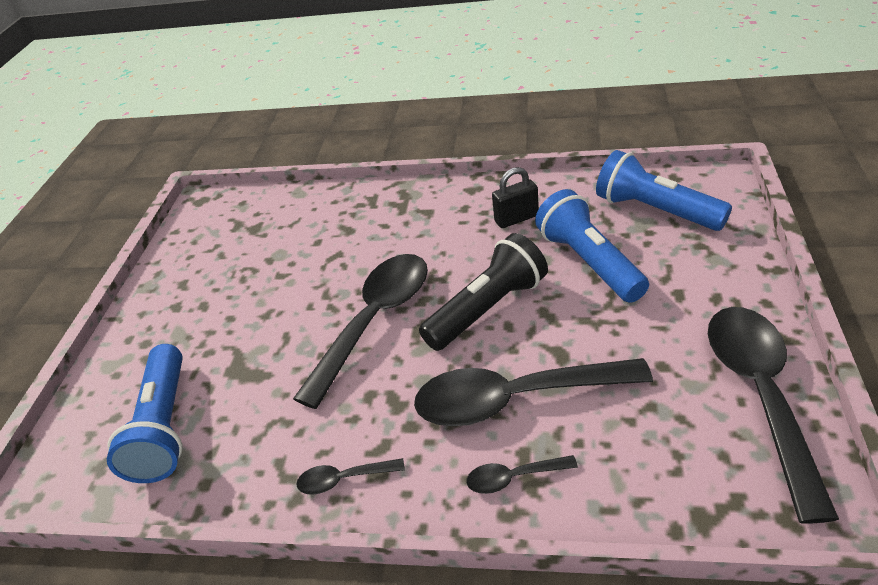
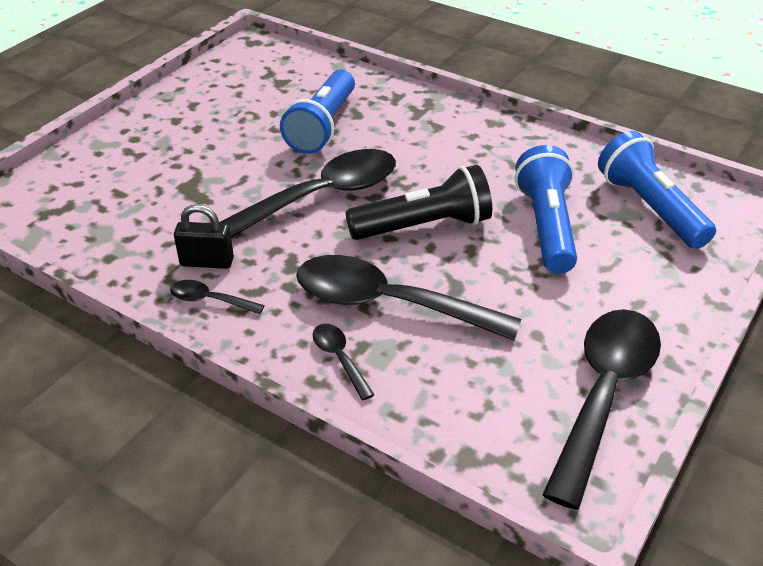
camera: 20 degrees right, 0 degrees up
(165, 427) = (108, 205): blue flashlight -> blue flashlight (323, 126)
(513, 478) = (339, 358): black spoon -> black spoon turned 45 degrees clockwise
(516, 218) = (512, 163): black padlock -> black padlock (207, 262)

